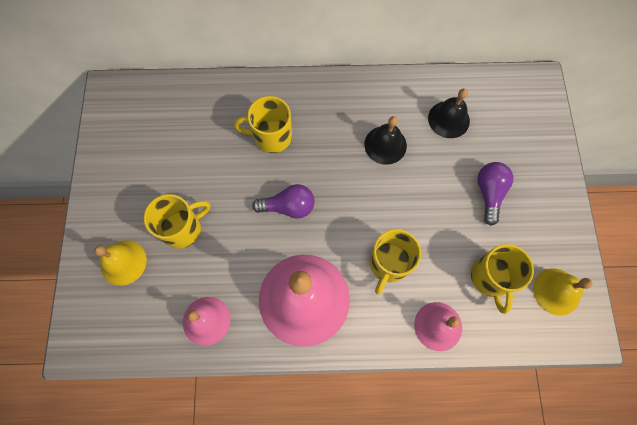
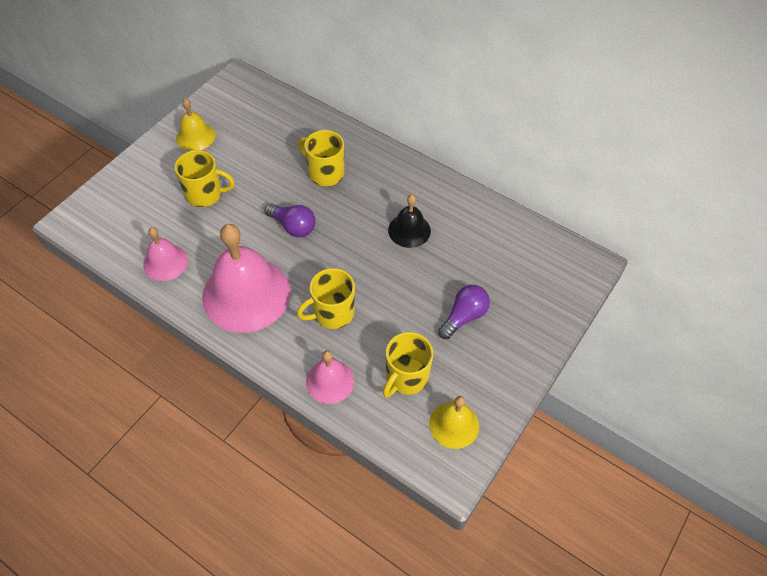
camera: 35 degrees right, 15 degrees down
(123, 262) = (146, 190): yellow bell -> yellow bell (195, 136)
(448, 119) = (480, 243): black bell -> none

